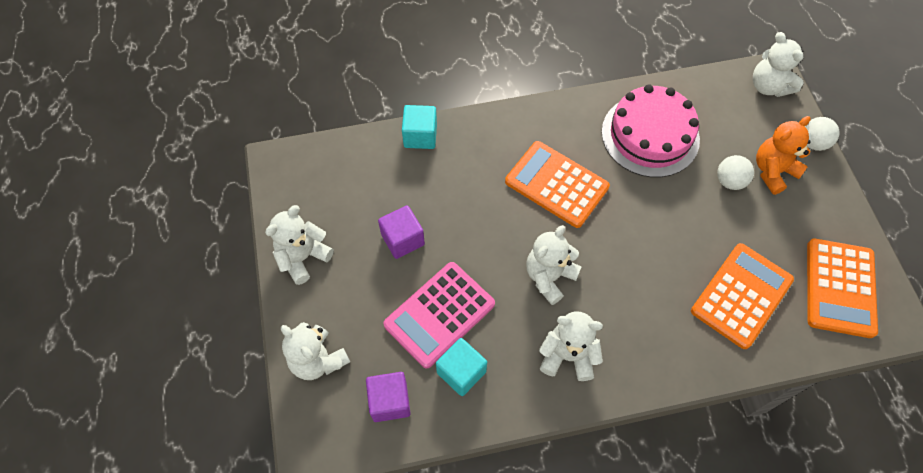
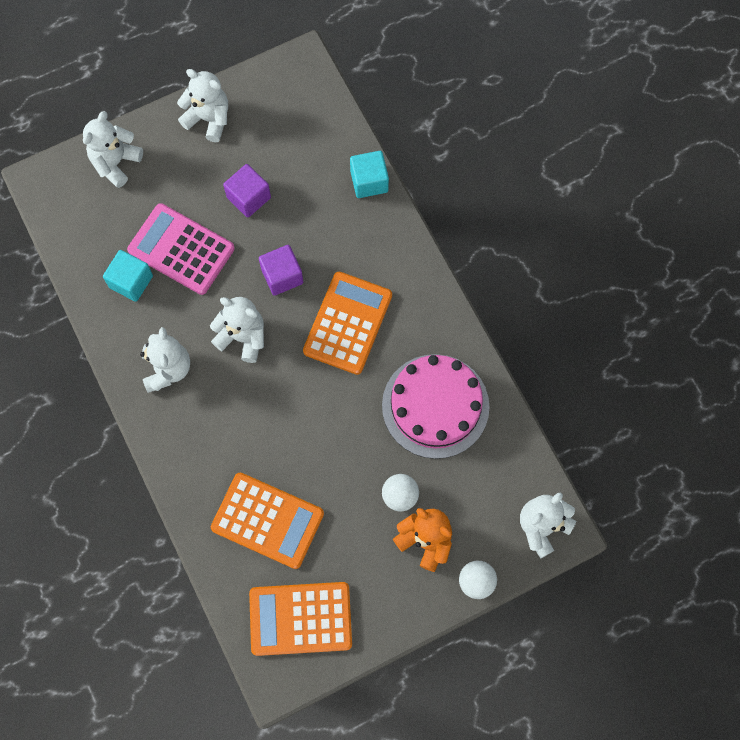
camera: 75 degrees right, 10 degrees up
(390, 401) = (92, 230): purple cube -> purple cube (282, 276)

